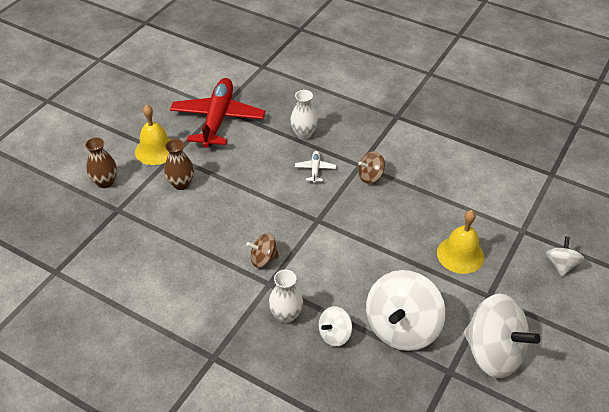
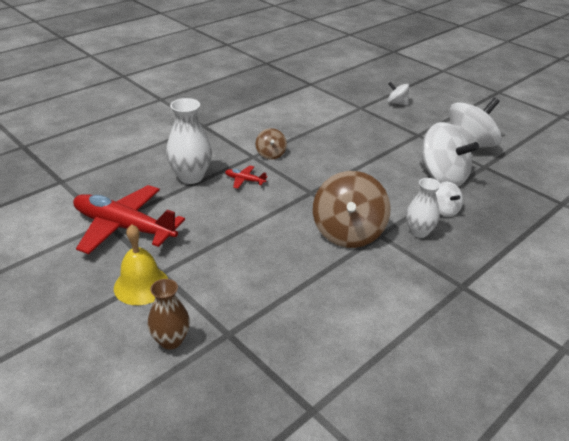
camera: 75 degrees left, 10 degrees down
(181, 184) = (213, 272): brown vase -> none
(263, 259) = (348, 233): brown spinning top -> brown spinning top, size x2.02
(304, 134) = (191, 177): white vase -> white vase, size x1.51
(315, 169) = (244, 180): white plane -> red plane
(460, 254) = (375, 136): yellow bell -> none

